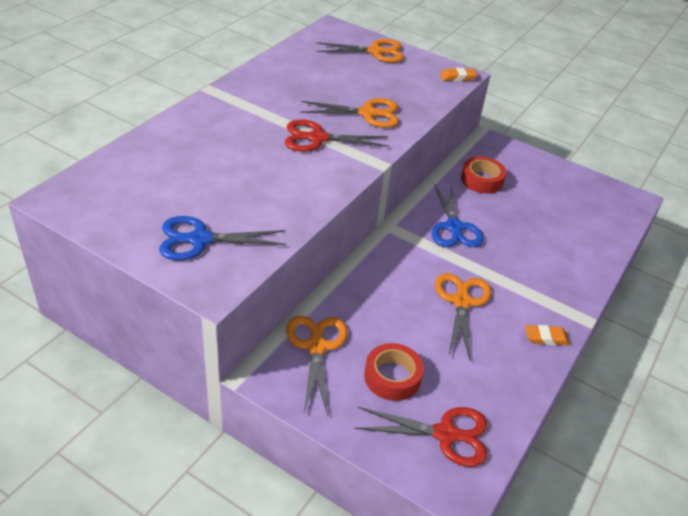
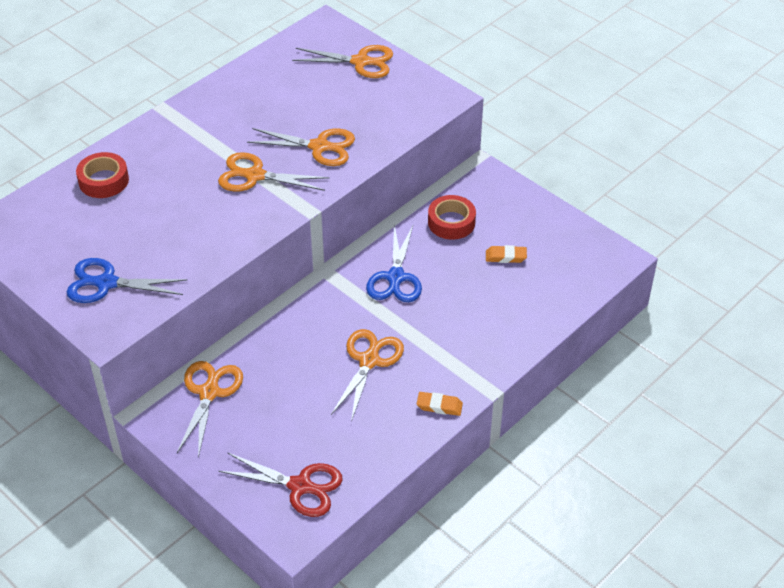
camera: 15 degrees right, 5 degrees up
(317, 138) = (255, 176): red scissors -> orange scissors
(392, 377) = (271, 429): red tape -> red tape (103, 181)
(457, 77) = (441, 101): orange eraser -> orange eraser (505, 257)

